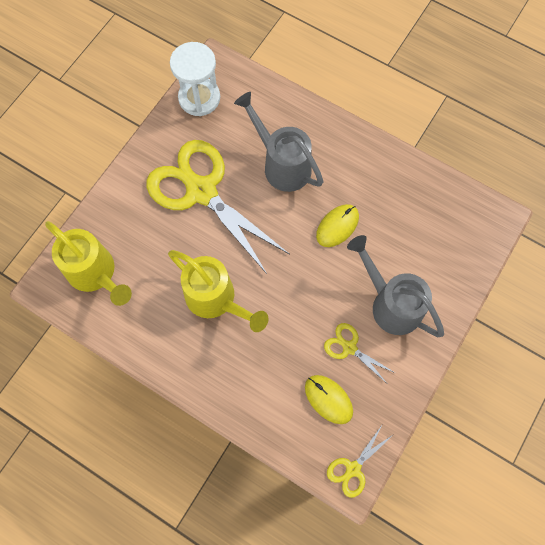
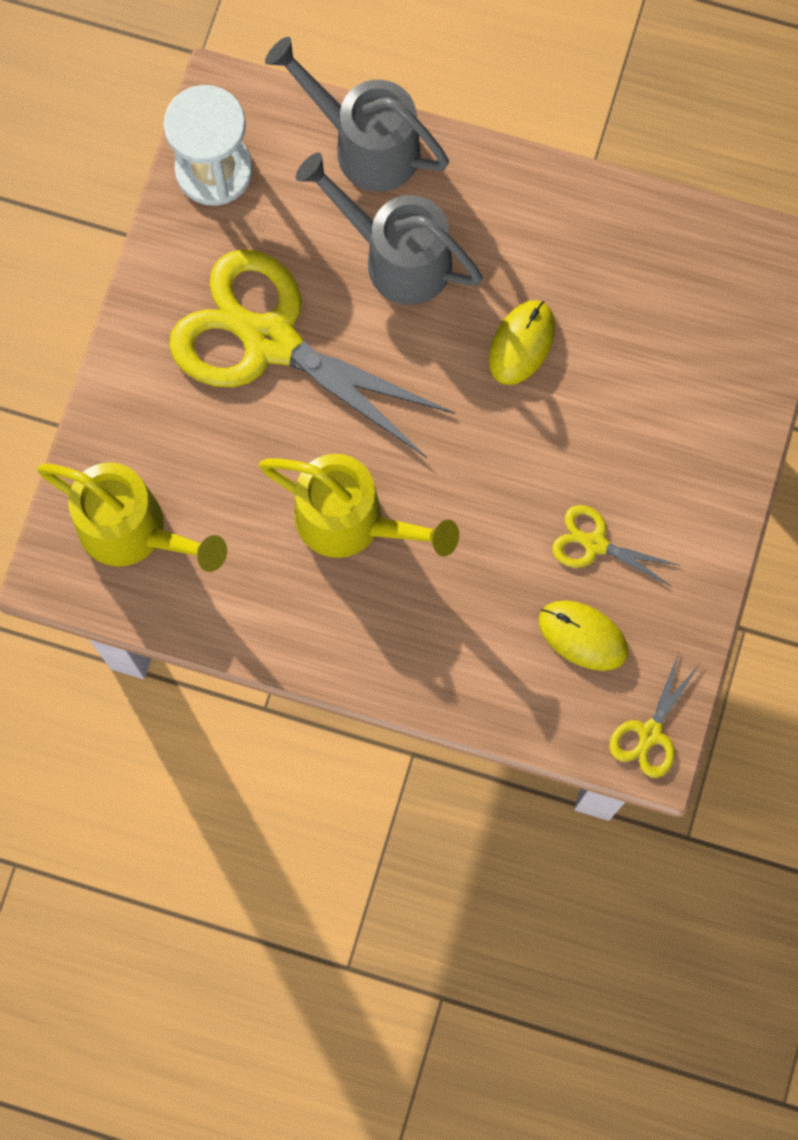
camera: 15 degrees left, 5 degrees up
(391, 304) = (645, 453): grey watering can -> grey watering can (366, 145)

